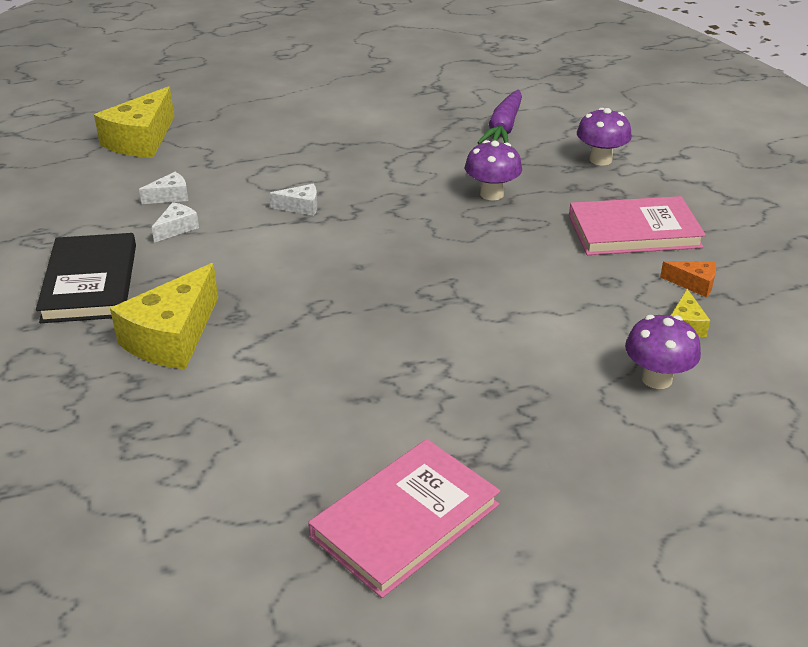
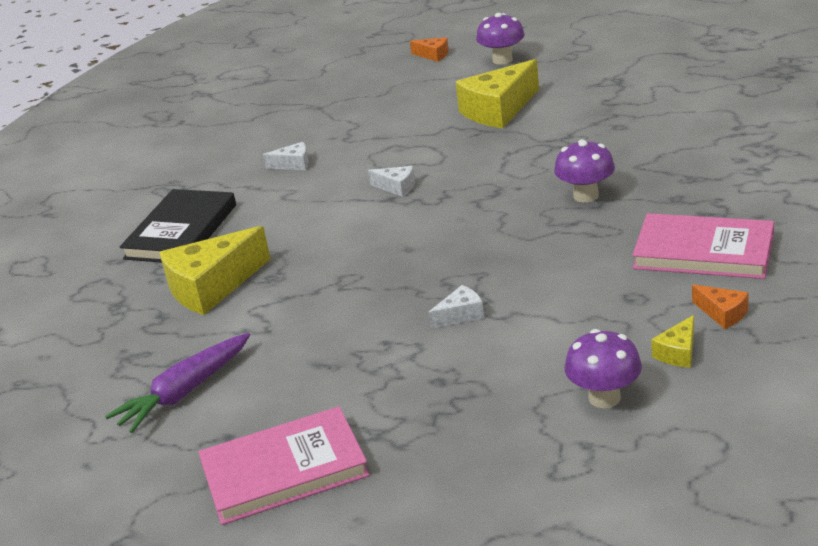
camera: 30 degrees right, 5 degrees down
(141, 140) = (305, 110): yellow cheese -> yellow cheese (498, 110)
(177, 228) = (279, 194): white cheese -> white cheese (460, 315)
(240, 76) = (433, 55): none -> orange cheese
(503, 128) = (652, 130): purple carrot -> purple carrot (184, 392)
(600, 159) = (730, 173): purple mushroom -> purple mushroom (502, 60)

